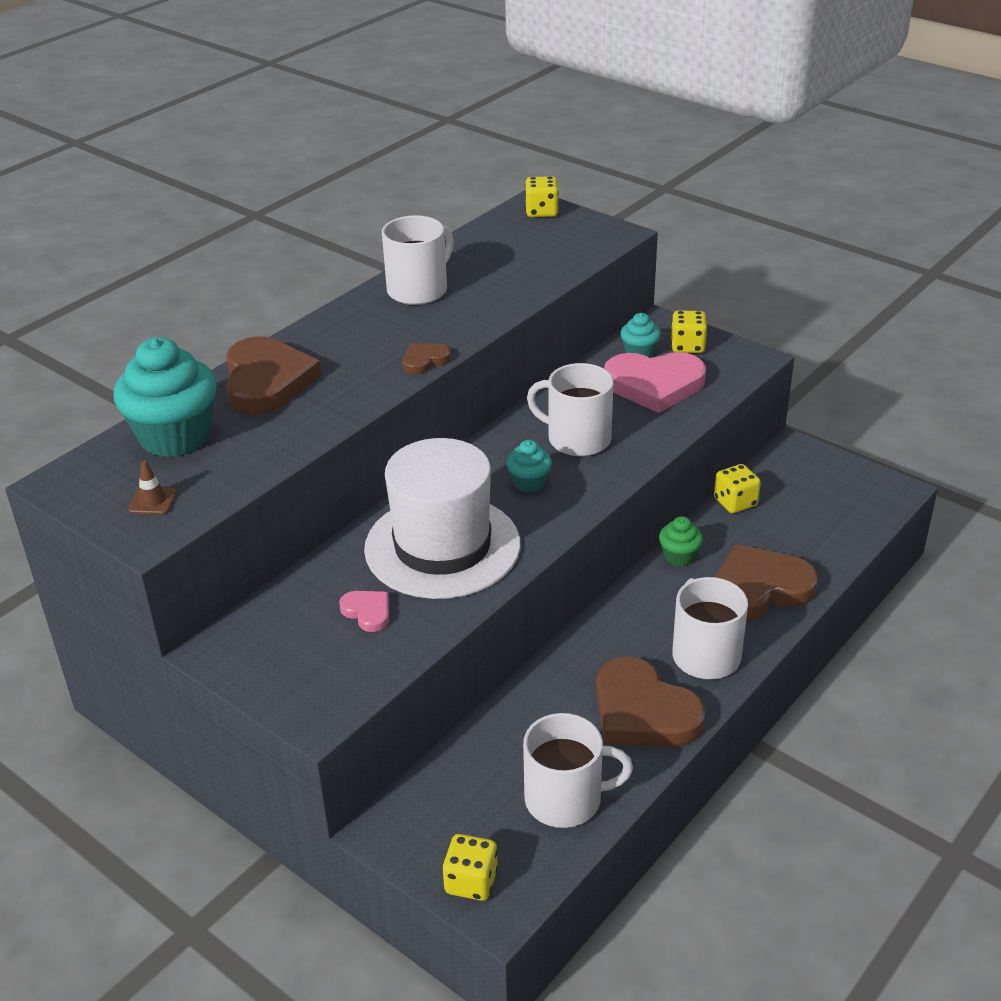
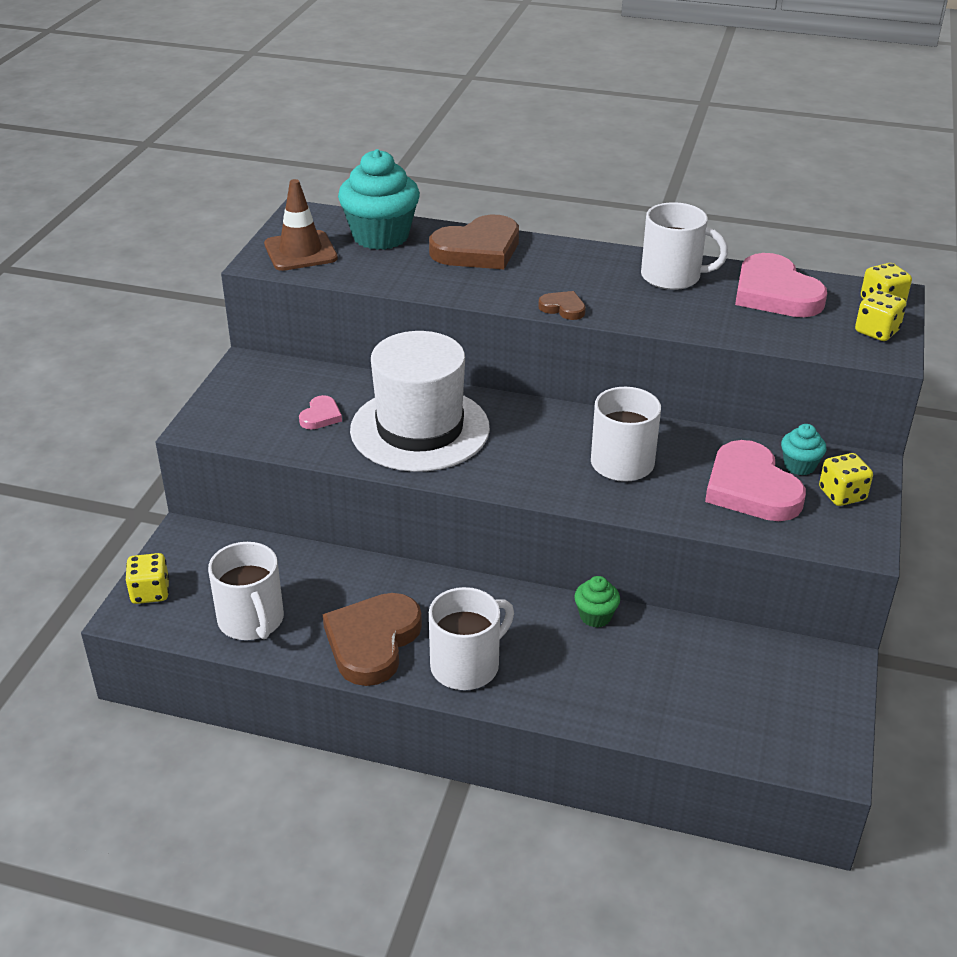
camera: 65 degrees right, 0 degrees up
(152, 501) = (300, 251): brown traffic cone -> brown traffic cone, size x2.02
(489, 251) = (775, 293): none -> pink heart
(529, 483) = (535, 451): turquoise cupcake -> none
(735, 502) = (708, 637): yellow dice -> yellow dice (876, 331)
(759, 589) = (584, 683): brown heart -> none

